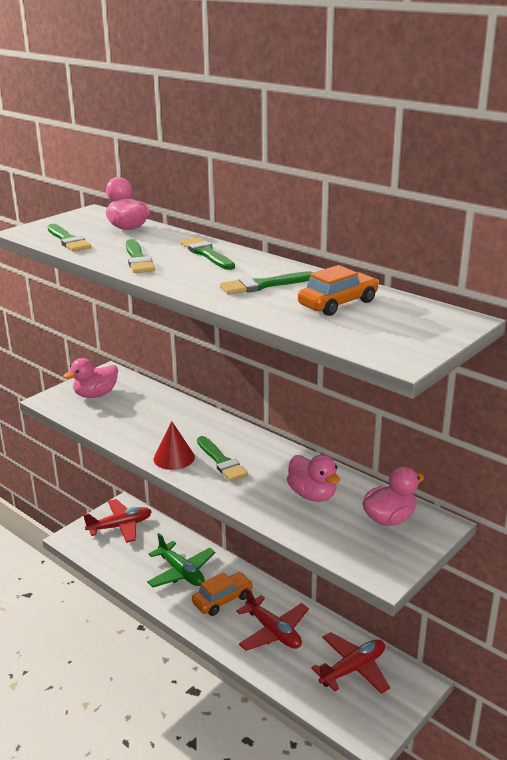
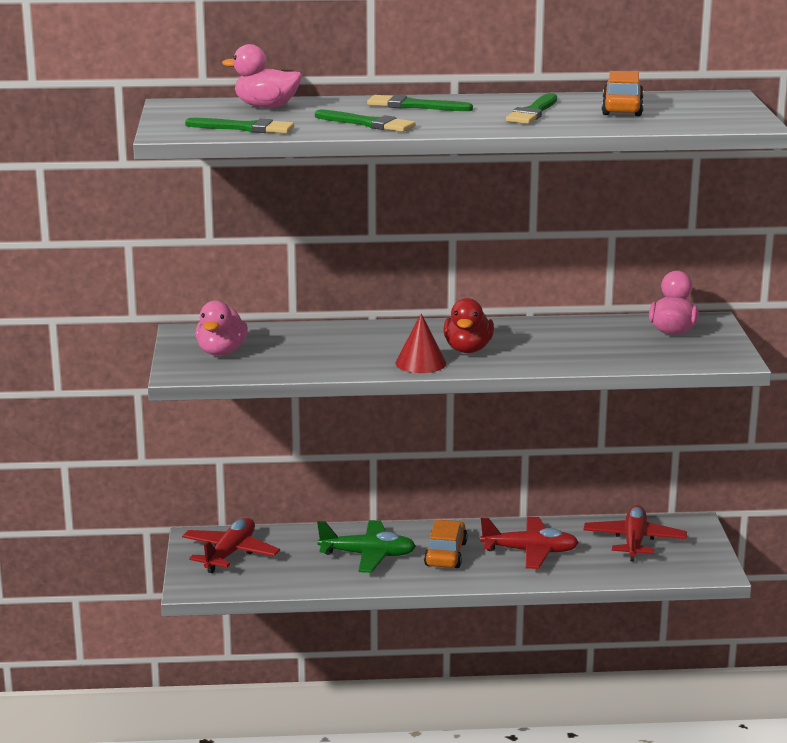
camera: 45 degrees left, 5 degrees down
(221, 461) = (468, 349): green brush -> red duck
(312, 495) = (588, 340): pink duck -> none

